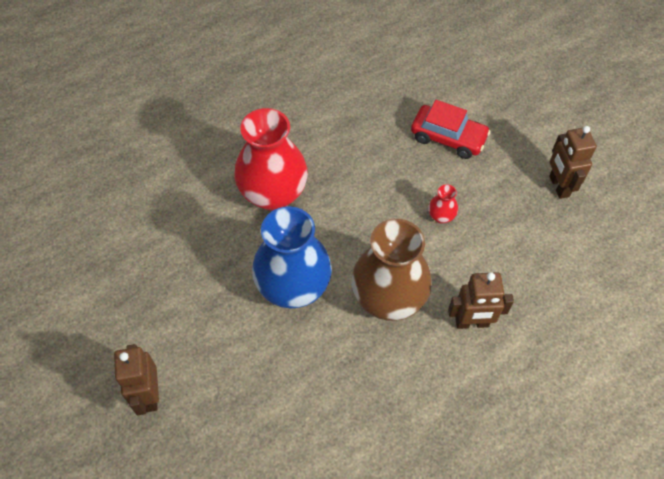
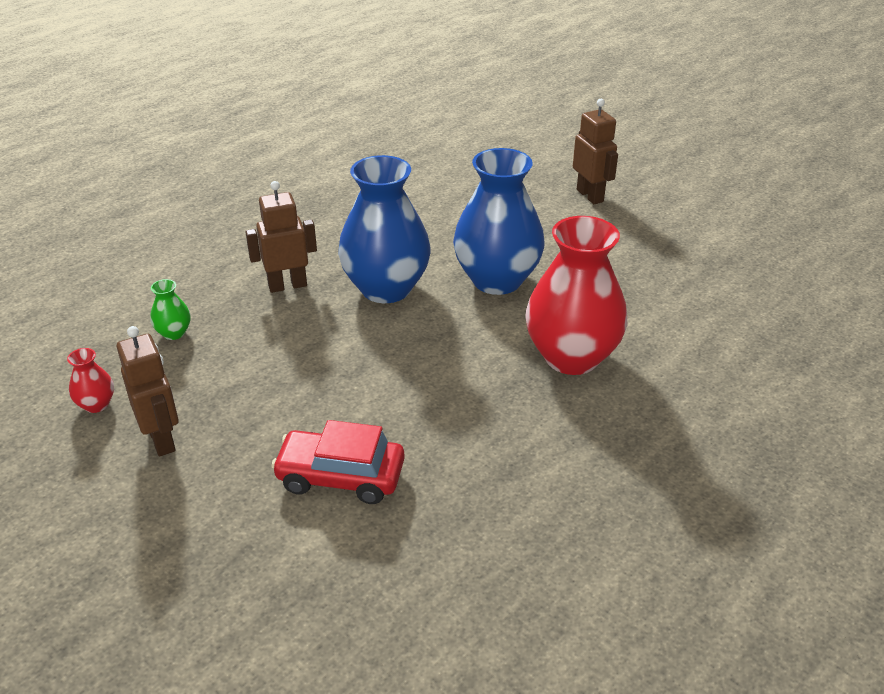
camera: 165 degrees right, 20 degrees down
(388, 299) = (386, 288): brown vase -> blue vase
(441, 216) = (337, 373): red vase -> red vase (96, 404)
(564, 285) = (174, 333): none -> green vase

